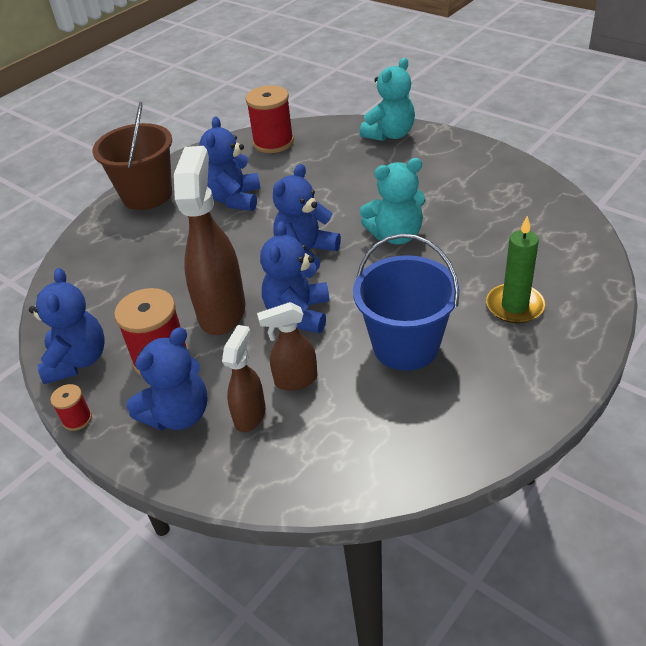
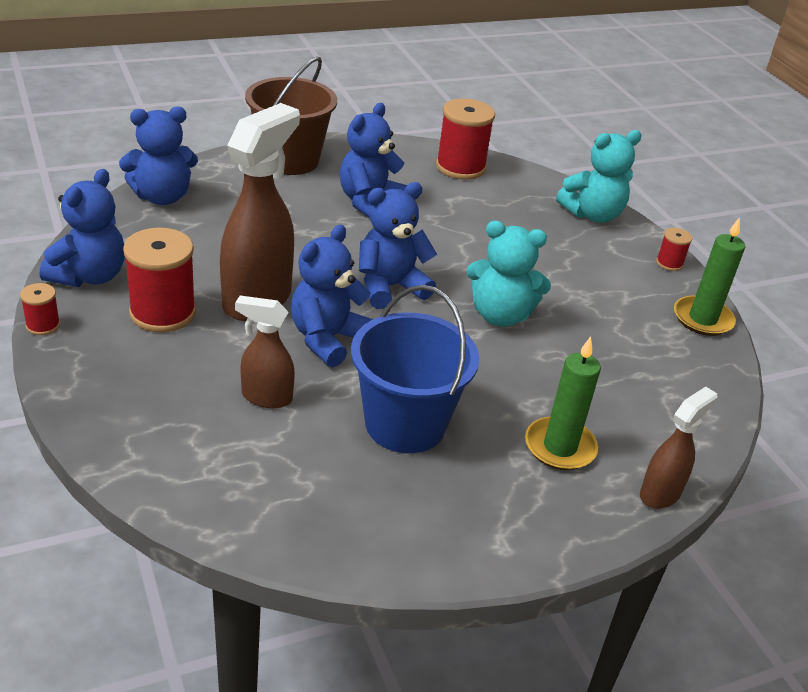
camera: 20 degrees right, 5 degrees down
(178, 414) = (131, 369): blue teddy bear -> blue teddy bear (162, 197)
(250, 415) = (194, 405): brown spray bottle -> brown spray bottle (660, 493)
(466, 145) = (669, 263): none -> red spool
(519, 172) = (702, 319): none -> green candle

